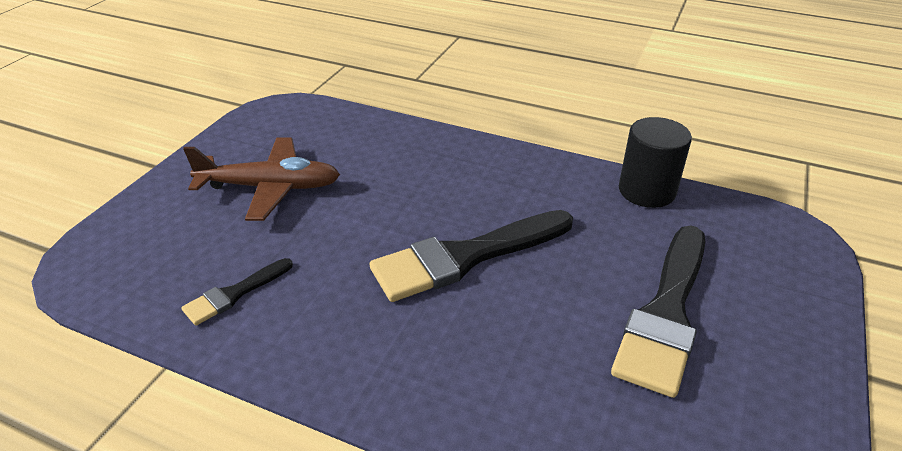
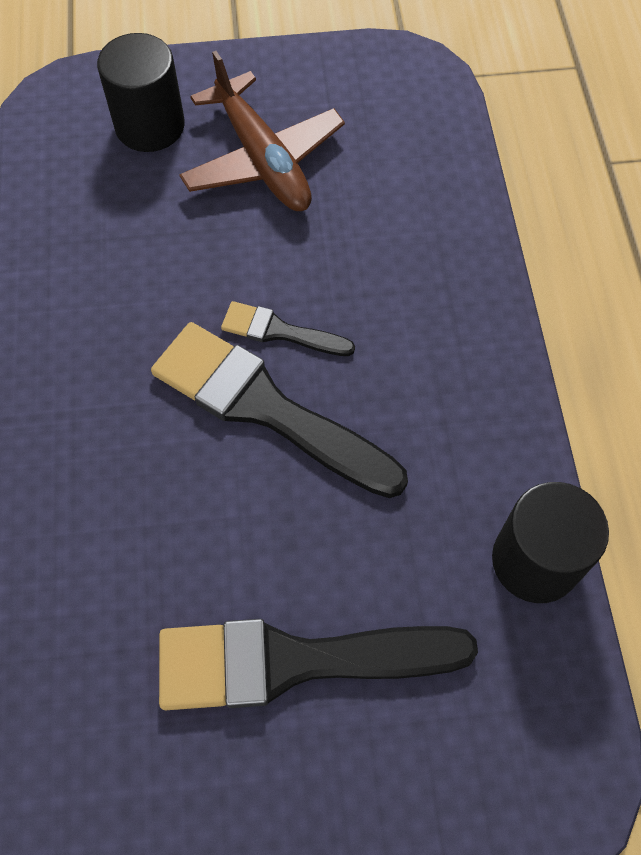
camera: 60 degrees right, 25 degrees up
(175, 228) = (150, 126): none -> black cylinder
(234, 294) = (92, 236): black brush -> black brush (280, 331)

